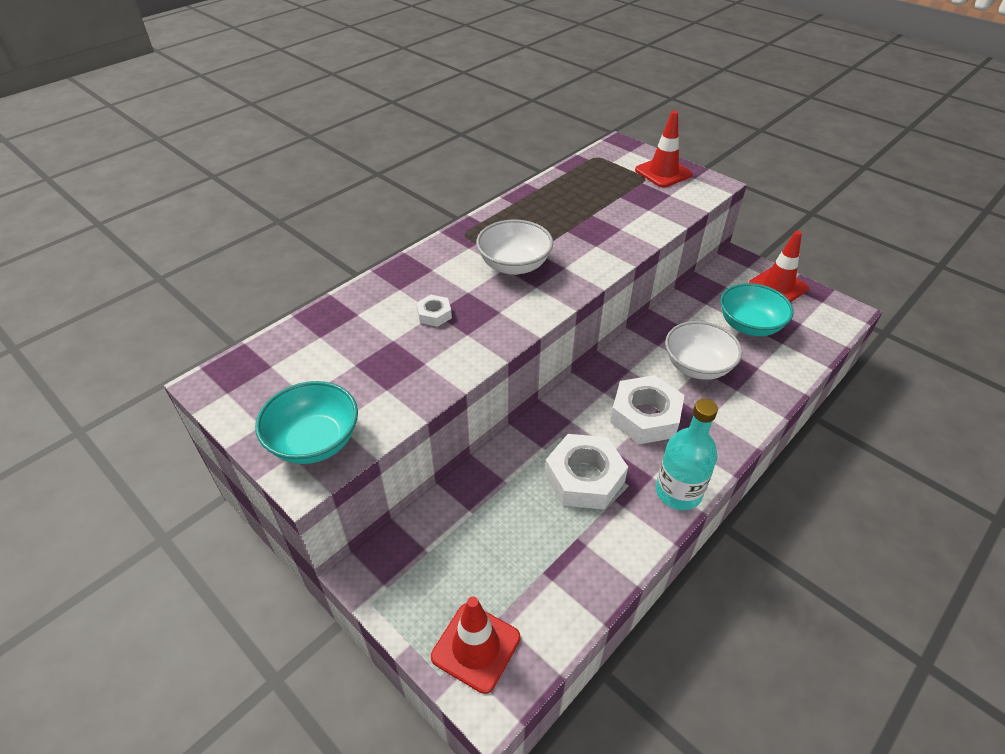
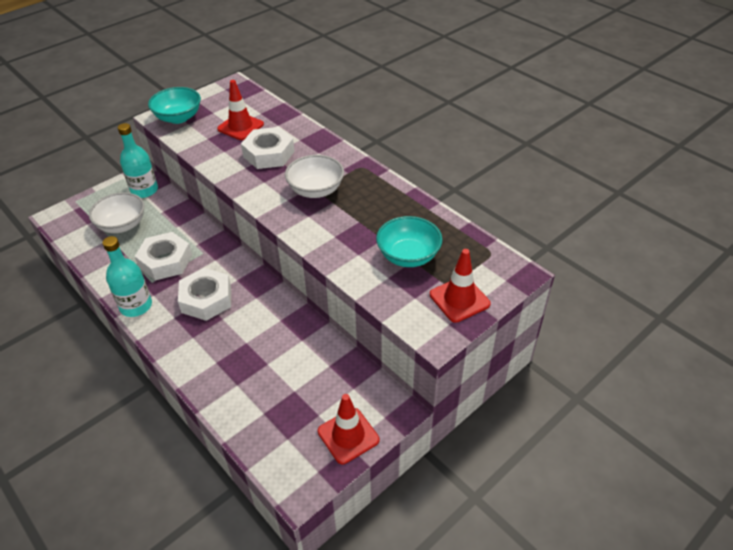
camera: 95 degrees right, 0 degrees up
(411, 553) = (144, 190): none -> turquoise bottle
(434, 314) = (269, 154): white nut -> white nut, size x2.08
(476, 647) = (82, 212): red traffic cone -> red traffic cone (240, 127)
(697, 366) = (249, 341): white bowl -> white bowl (122, 225)
(749, 325) = (292, 392): turquoise bowl -> turquoise bowl (408, 256)

